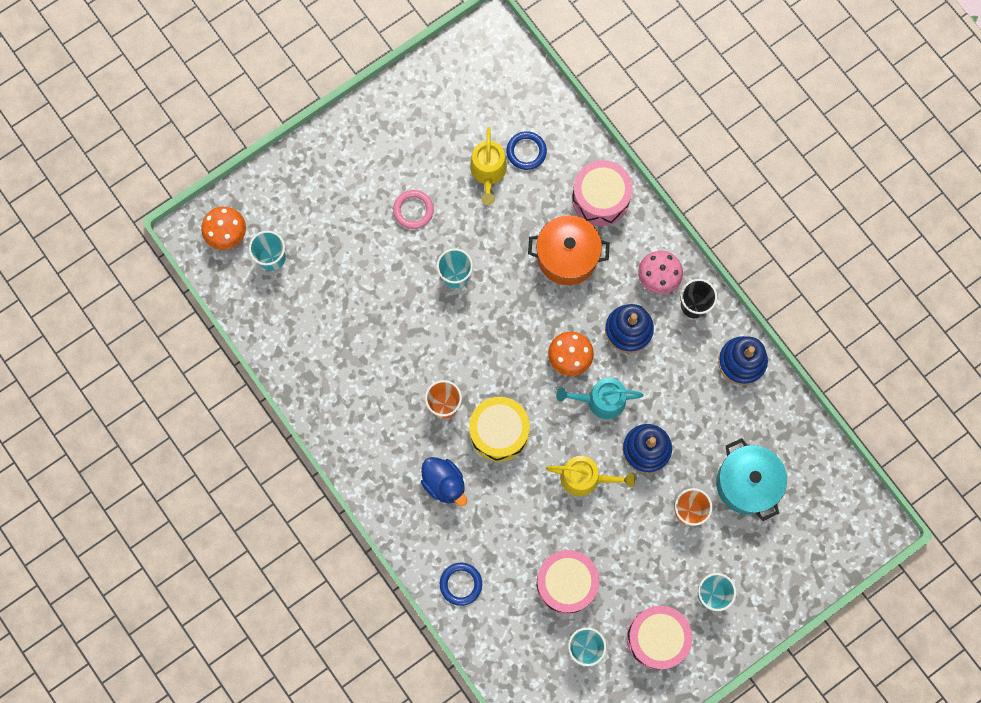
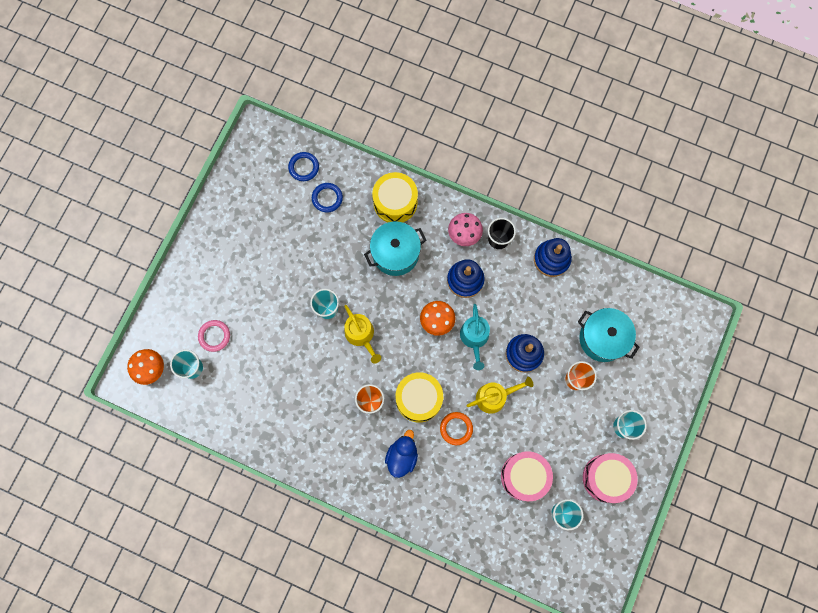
camera: 30 degrees left, 0 degrees up
(413, 210) = (273, 280): pink ring -> pink ring (214, 336)
(444, 483) = (402, 456): blue duck -> blue duck turned 90 degrees counterclockwise
(461, 584) = (453, 519): blue ring -> blue ring (304, 167)
(488, 172) = (309, 226): yellow watering can -> yellow watering can (361, 335)
(521, 488) = (456, 428): none -> orange ring
(567, 256) = (395, 253): orange pot -> turquoise pot
(600, 198) = (395, 202): pink drum -> yellow drum
(601, 400) = (474, 338): turquoise watering can -> turquoise watering can turned 60 degrees counterclockwise

